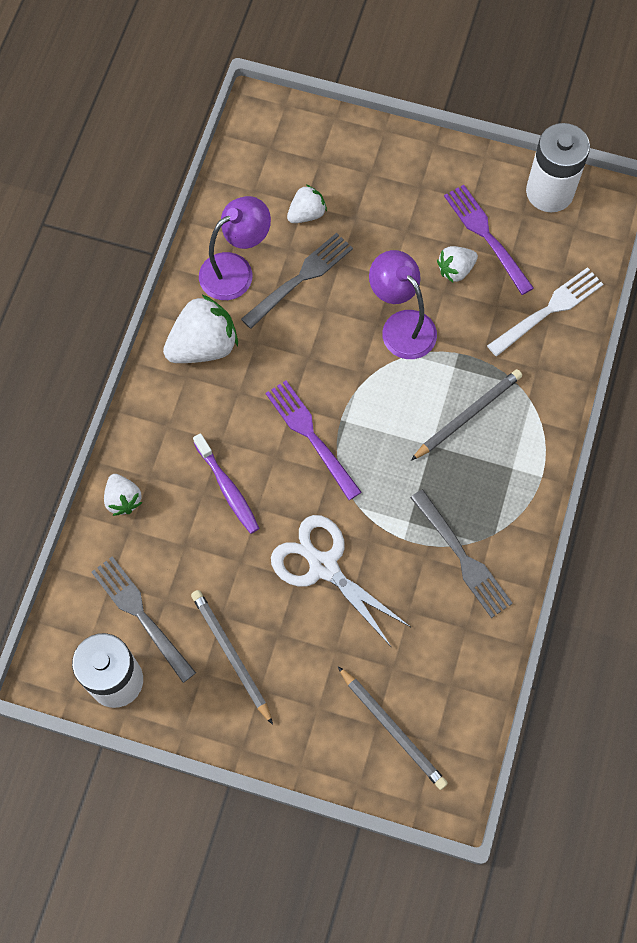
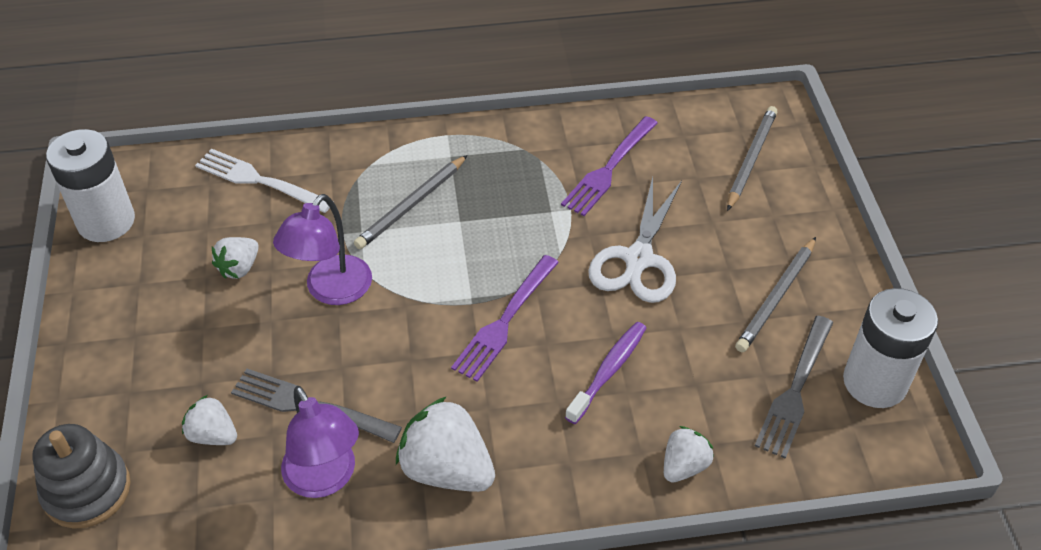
camera: 115 degrees left, 20 degrees down
(236, 270) = (325, 479): purple lamp -> purple lamp turned 150 degrees counterclockwise
(300, 133) = (87, 490): none -> grey stacking toy
(455, 270) = (239, 268): white strawberry -> white strawberry turned 90 degrees clockwise
(462, 557) = (561, 164): grey fork -> none
(467, 416) = (411, 204): grey pencil -> grey pencil turned 75 degrees counterclockwise
(486, 236) = (184, 256): purple fork -> purple fork (609, 169)

